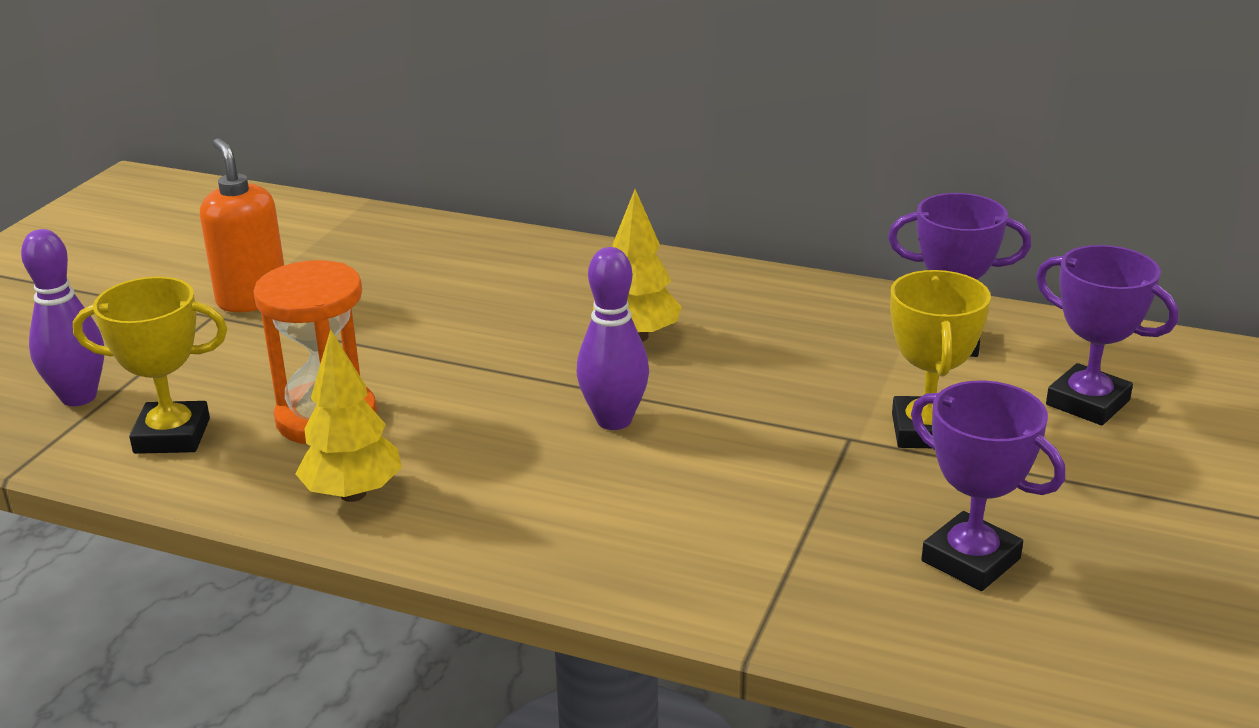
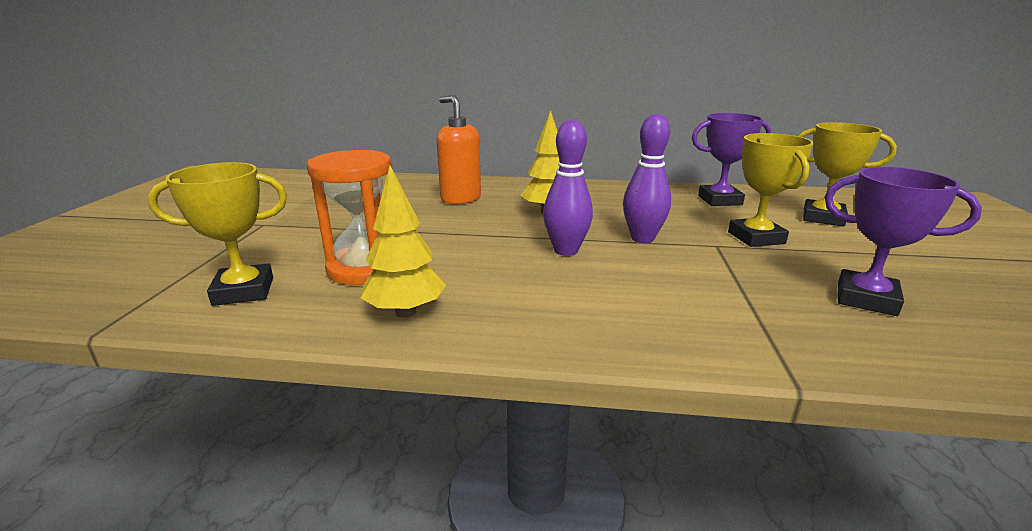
camera: 15 degrees left, 5 degrees down
(79, 397) = (161, 275): purple bowling pin -> purple bowling pin (642, 238)
(252, 299) = (289, 215): orange soap dispenser -> orange soap dispenser (460, 198)
(1087, 402) = (823, 218): purple trophy -> yellow trophy

